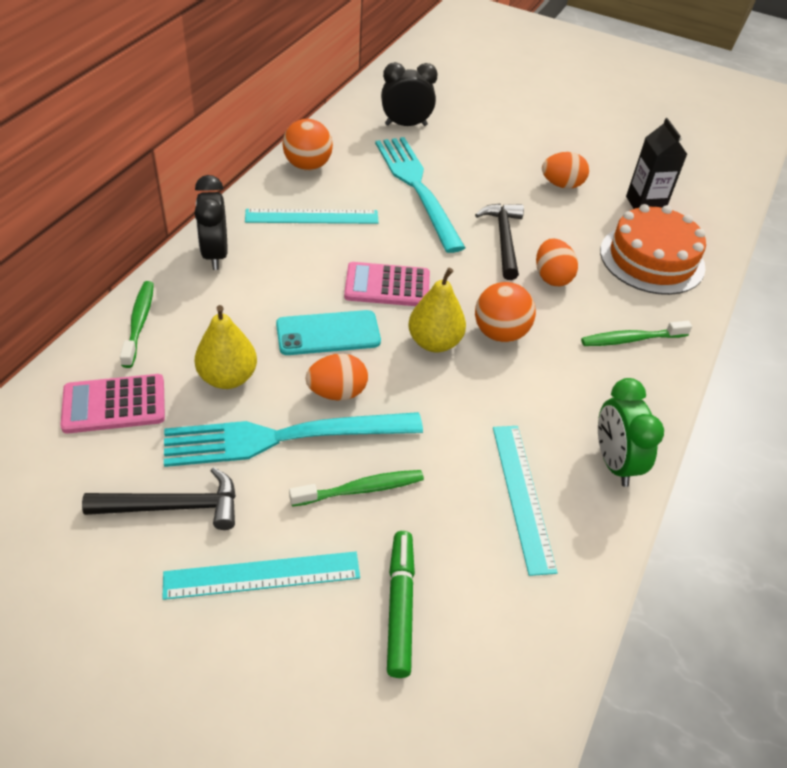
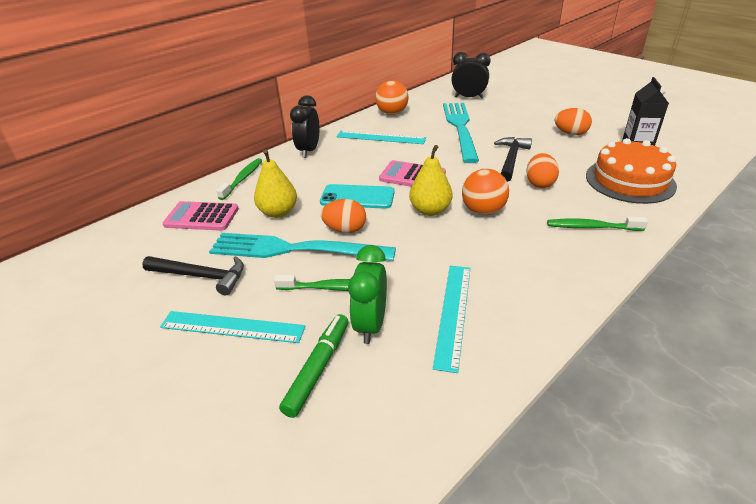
camera: 25 degrees right, 10 degrees down
(614, 462) = (543, 305): green clock -> green clock (371, 325)

